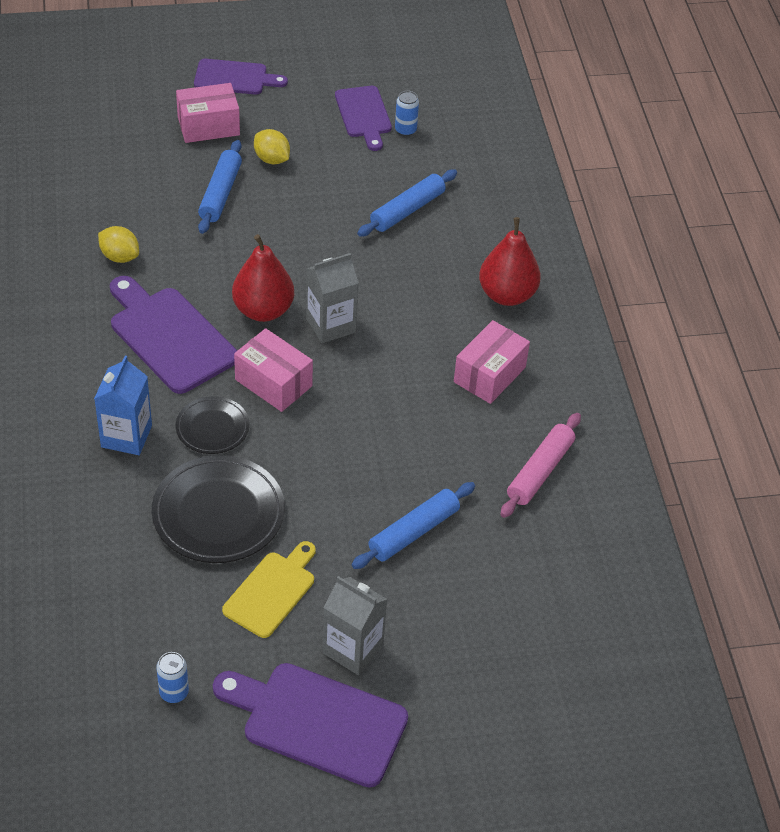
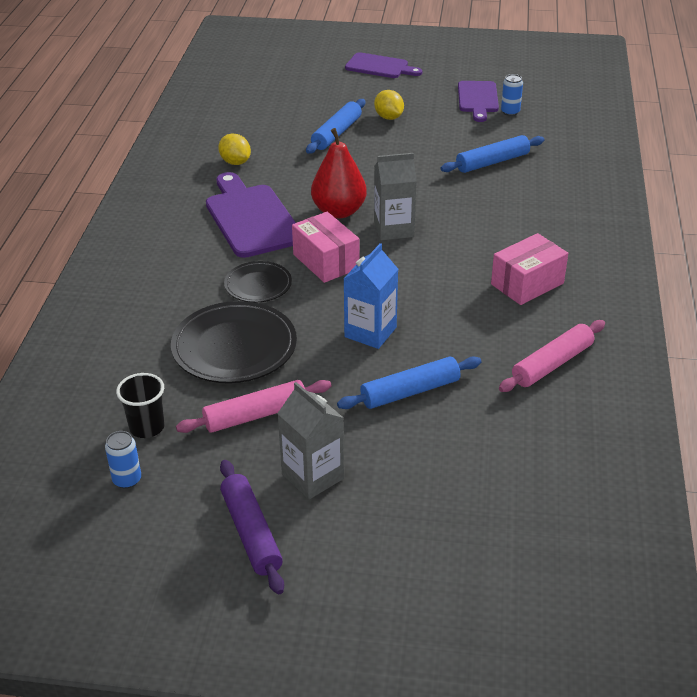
camera: 20 degrees right, 10 degrees down
(126, 436) = (181, 280): blue carton -> blue carton (370, 332)
(168, 628) = (147, 427): none -> black cup
(208, 126) = (345, 92): pink box -> none
(271, 591) = (255, 415): yellow cutting board -> pink rolling pin
(317, 722) = (251, 532): purple cutting board -> purple rolling pin
(507, 295) = (563, 229): red pear -> none

